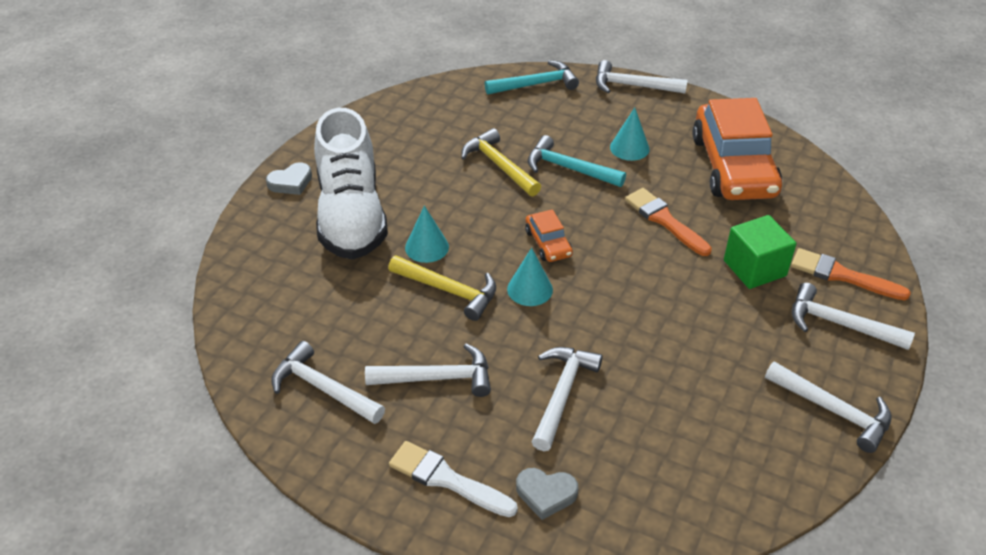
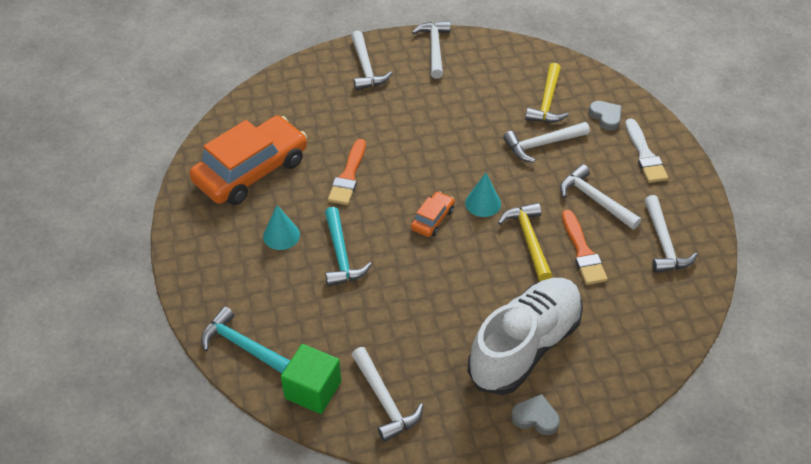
camera: 130 degrees left, 5 degrees up
(427, 247) = (505, 278): turquoise cone -> none
(498, 165) = (378, 298): yellow hammer -> yellow hammer (547, 102)
(632, 86) = (188, 279): white hammer -> white hammer (385, 401)
(754, 268) = (353, 117): green cube -> green cube (313, 390)
(842, 275) = (321, 81): orange brush -> orange brush (582, 252)

